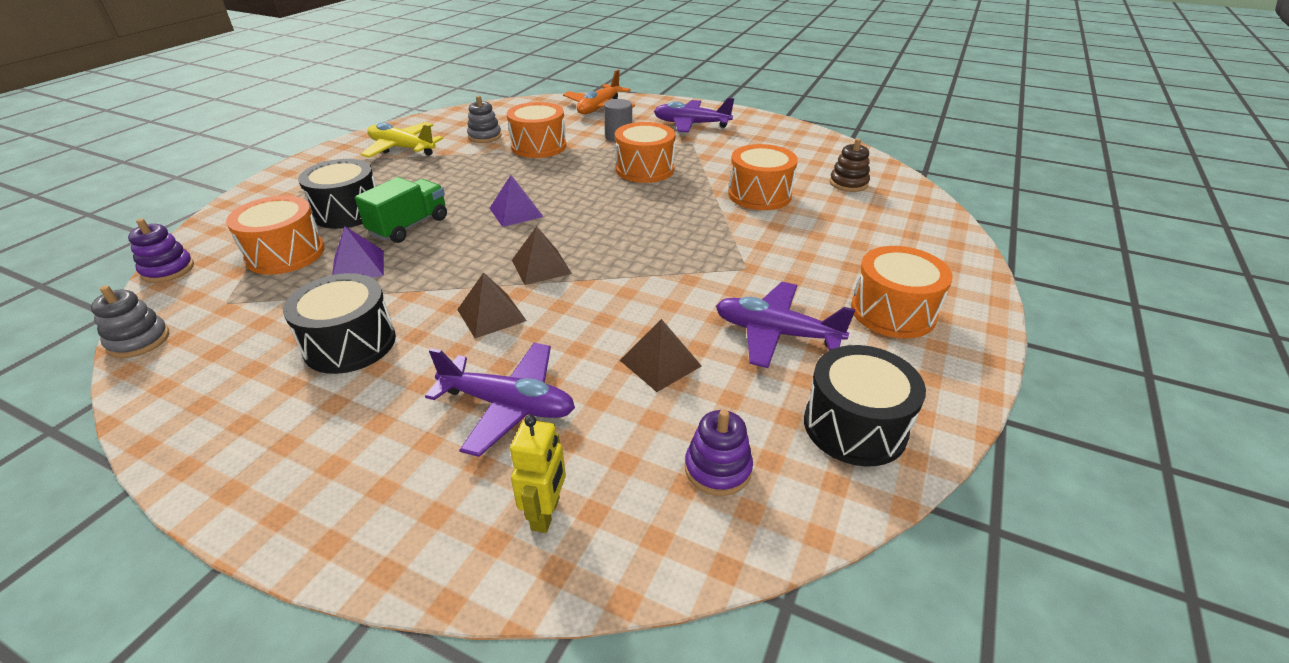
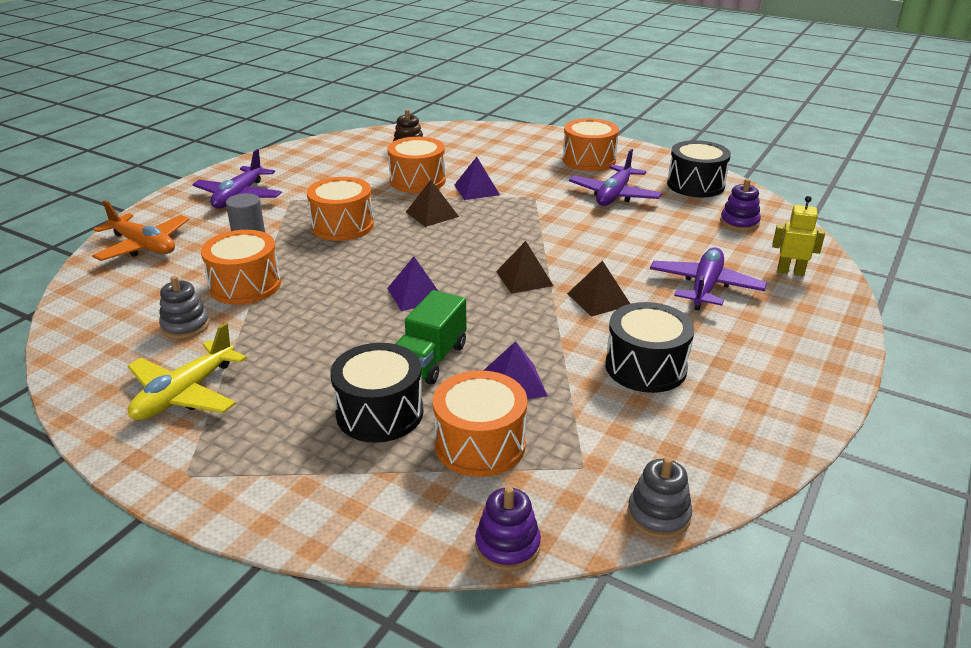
camera: 85 degrees left, 5 degrees down
(409, 226) = (430, 360): green truck -> green truck turned 105 degrees counterclockwise
(660, 363) = (650, 233): brown pyramid -> brown pyramid (432, 214)
(751, 230) = (477, 190): none -> purple pyramid

